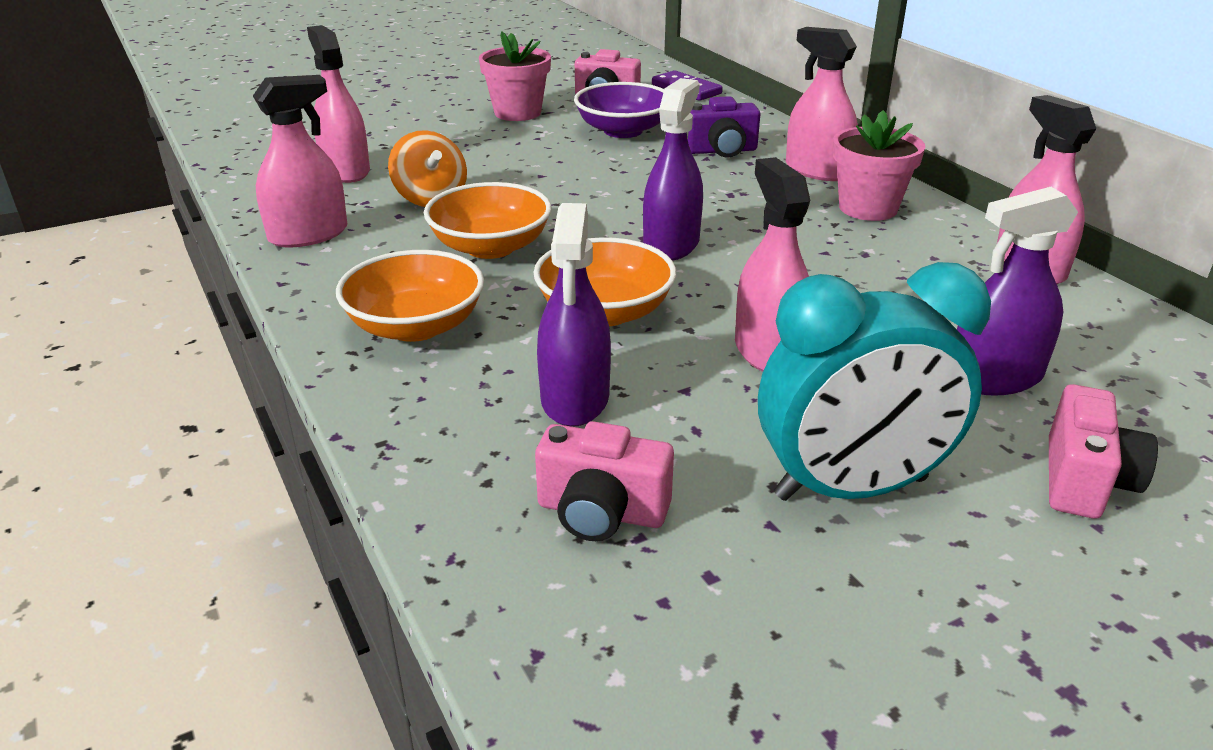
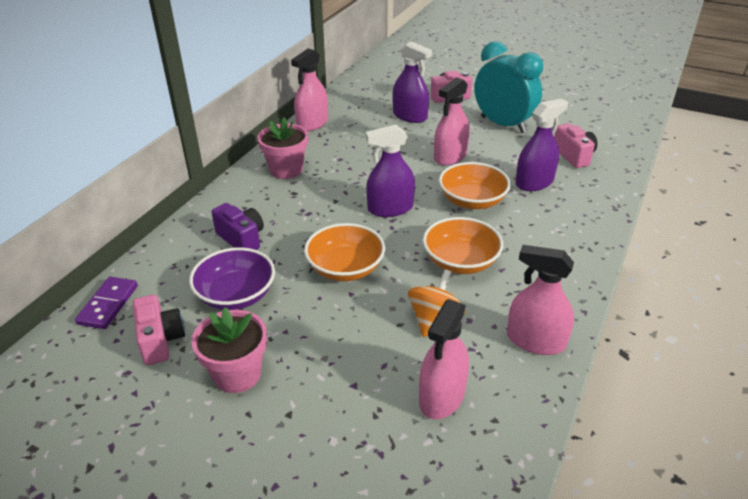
camera: 125 degrees left, 5 degrees up
(415, 326) = (551, 243): orange bowl -> orange bowl (345, 268)
(817, 170) = (246, 197): pink spray bottle -> none

